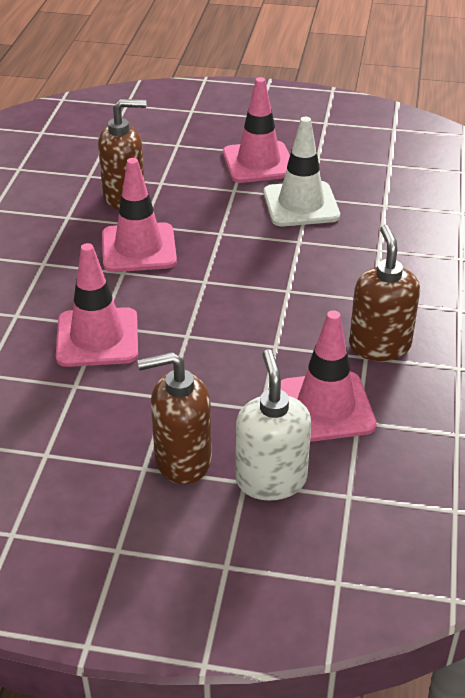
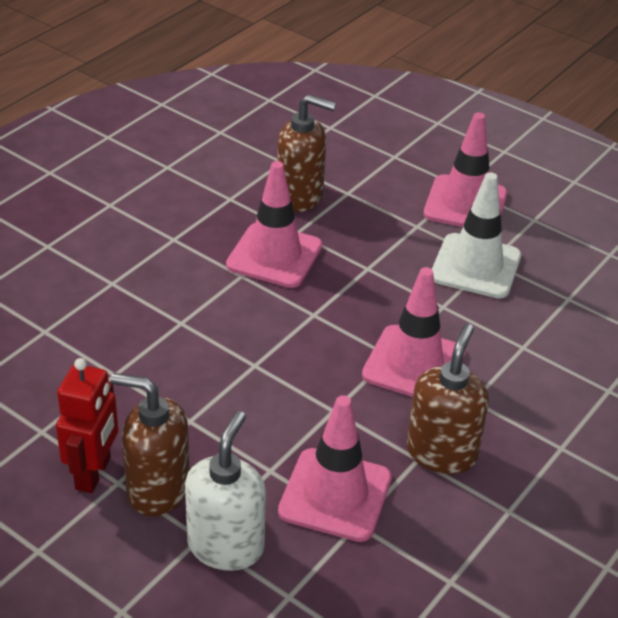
camera: 25 degrees right, 0 degrees up
(97, 338) = (169, 334): pink traffic cone -> pink traffic cone (414, 364)
(118, 469) = (94, 473): none -> red robot

